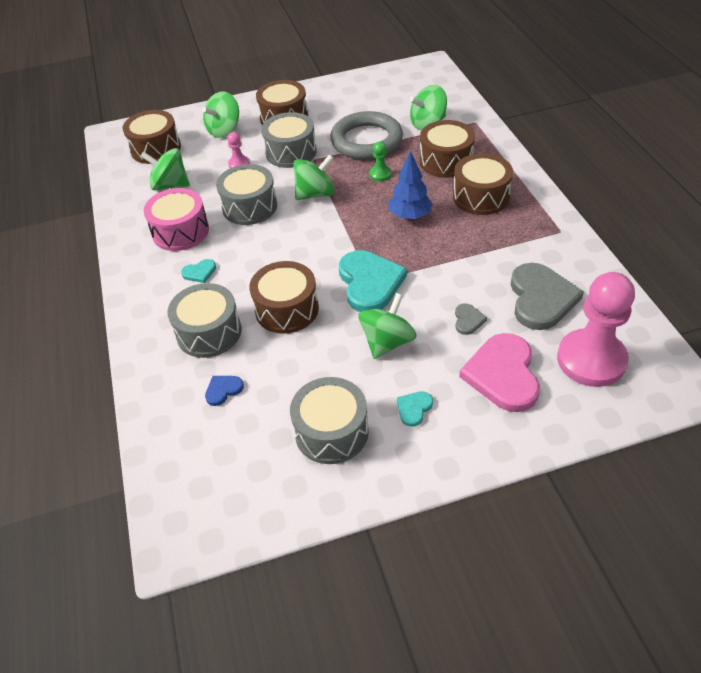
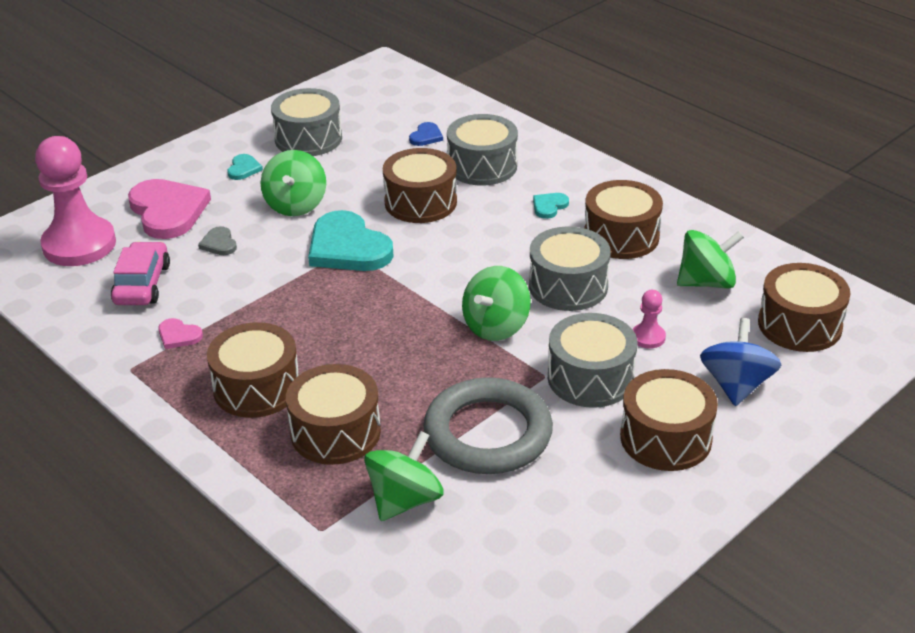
camera: 150 degrees right, 10 degrees down
(180, 231) = (621, 236): pink drum -> brown drum
(224, 130) = (736, 385): green spinning top -> blue spinning top
(380, 174) = (424, 381): green pawn -> none
(410, 216) = (344, 333): blue tree -> none
(522, 246) = (178, 335): none -> pink heart
(541, 298) = (142, 284): grey heart -> pink car

